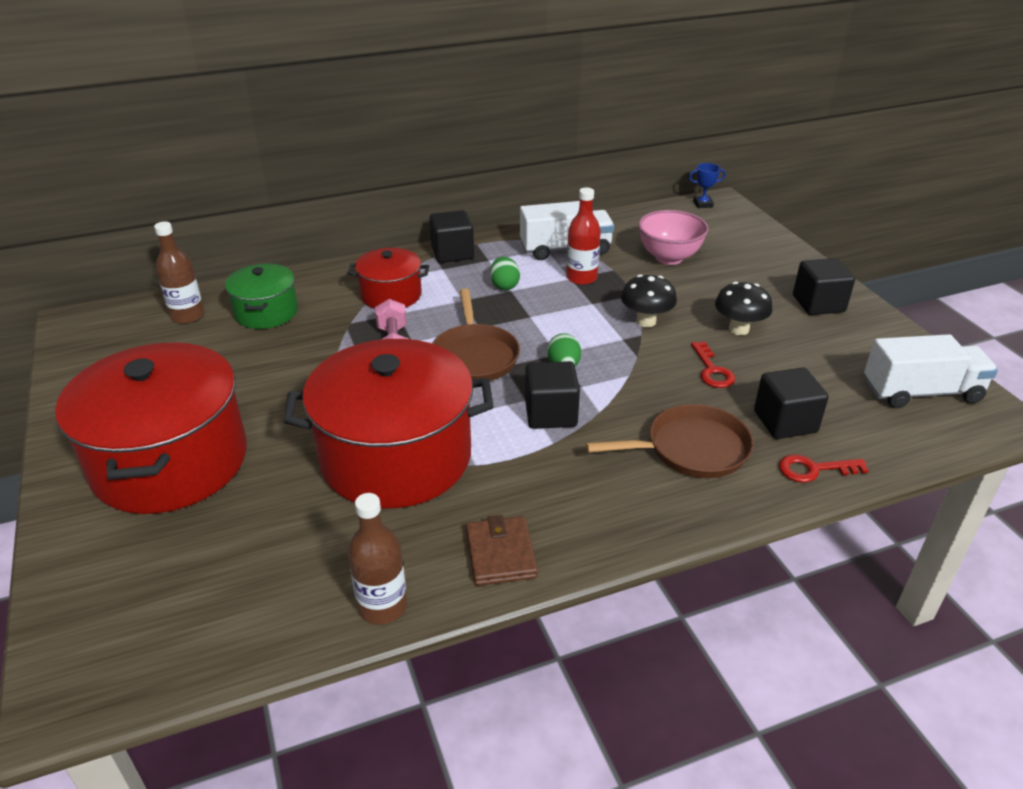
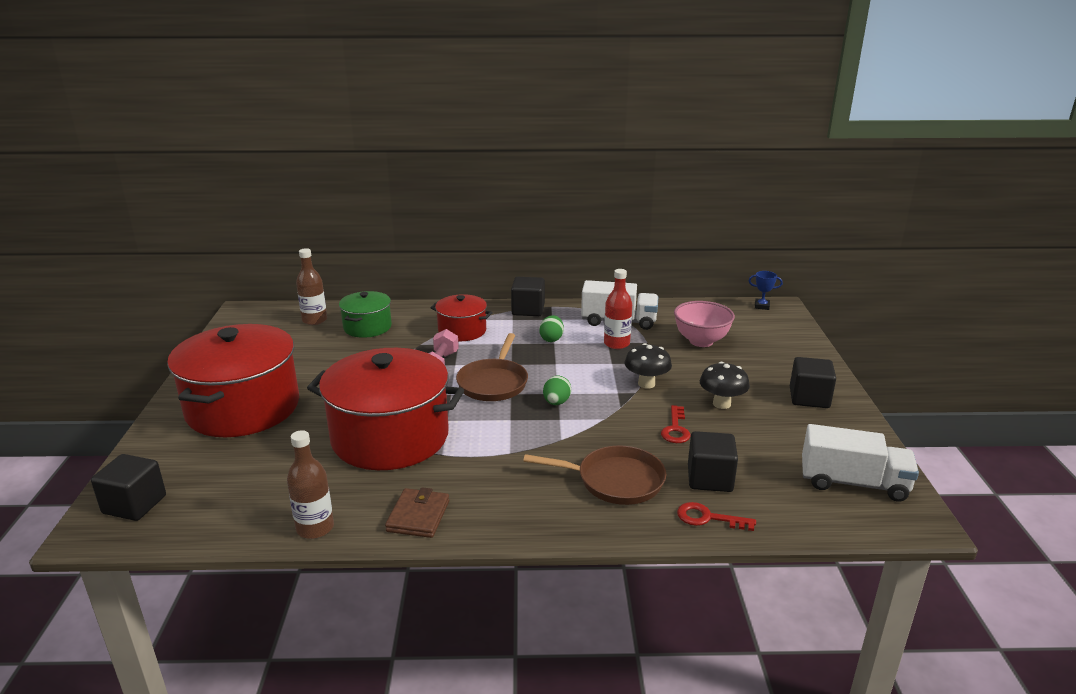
camera: 20 degrees right, 10 degrees down
(550, 414) = (522, 433): black cube -> black cube (134, 504)

